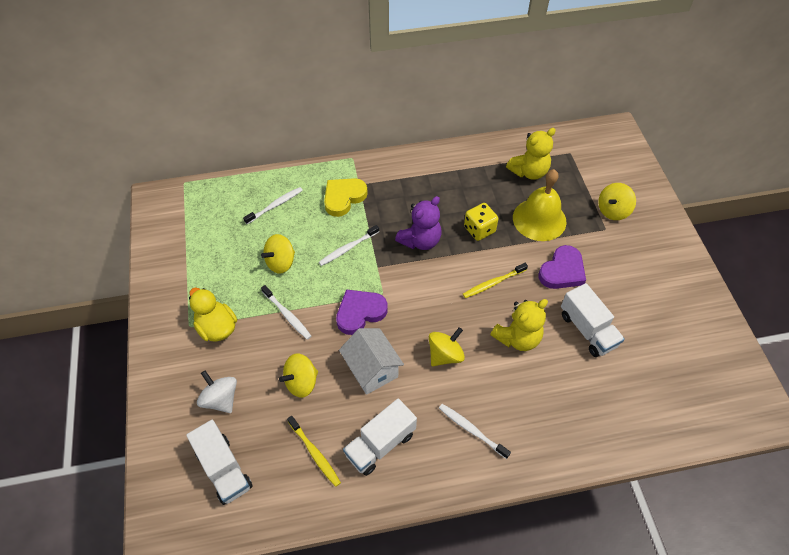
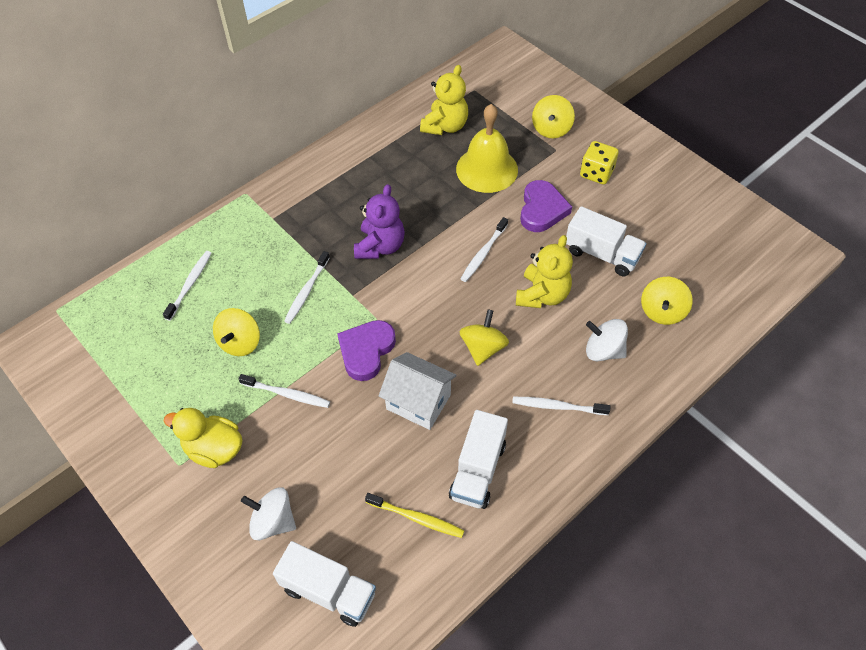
camera: 30 degrees left, 0 degrees up
(301, 382) = (352, 455): yellow spinning top -> yellow spinning top (662, 311)
(343, 198) = (265, 240): yellow heart -> none
(479, 229) = (434, 207): yellow dice -> yellow dice (596, 173)
(493, 283) = (483, 254): yellow toothbrush -> white toothbrush
(537, 406) = (603, 350): none -> white spinning top

